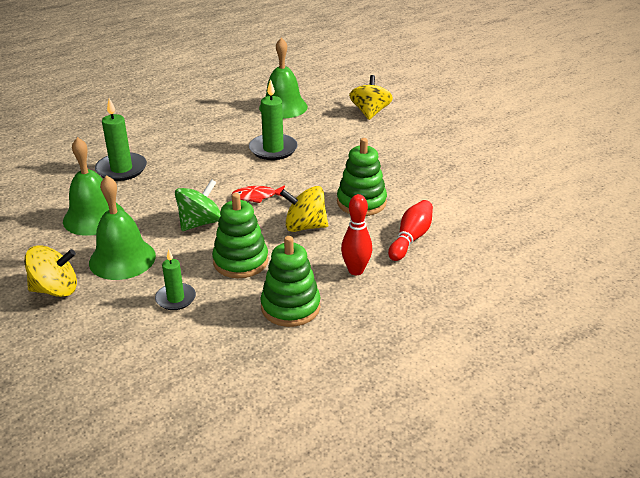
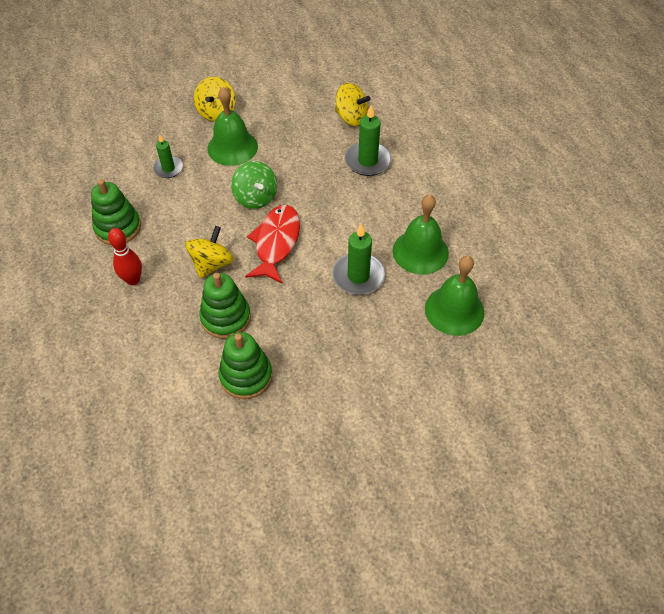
camera: 110 degrees right, 20 degrees up
(94, 217) = (297, 138): green bell -> green bell (420, 252)
(240, 261) = (189, 211): green stacking toy -> green stacking toy (246, 376)
(257, 197) = (276, 243): red fish -> red fish, size x1.84
(370, 112) = (409, 394): yellow spinning top -> yellow spinning top (351, 117)
(411, 238) = (150, 335): red bowling pin -> none

